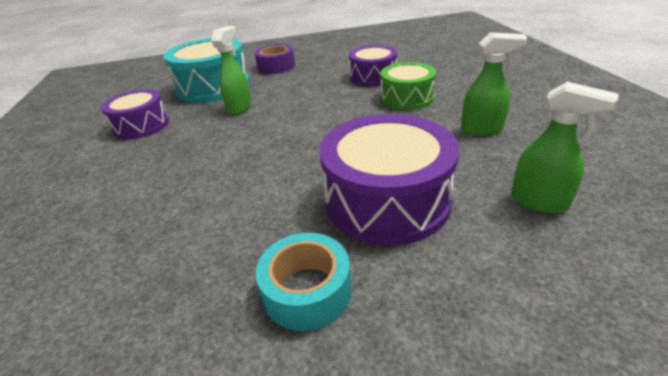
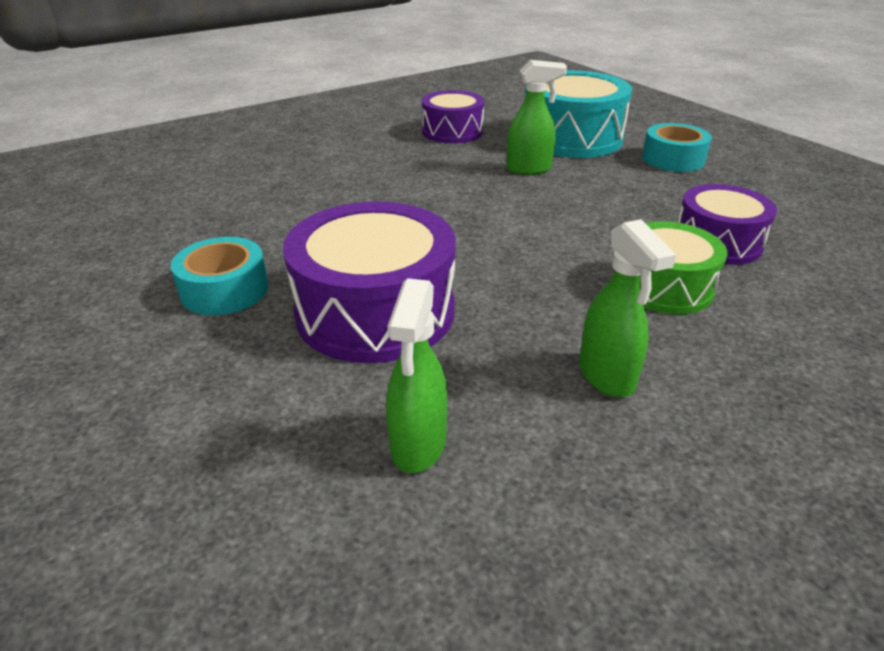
camera: 65 degrees right, 0 degrees up
(276, 66) = (673, 159): purple tape -> turquoise tape

